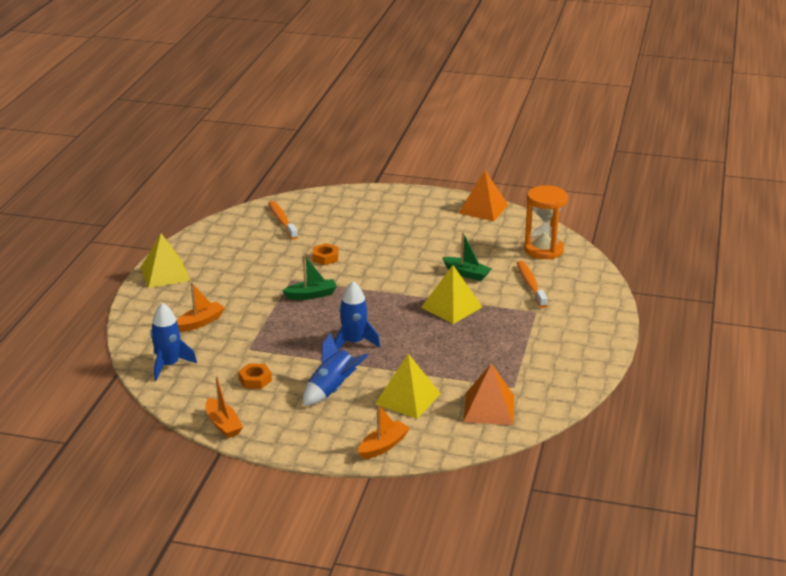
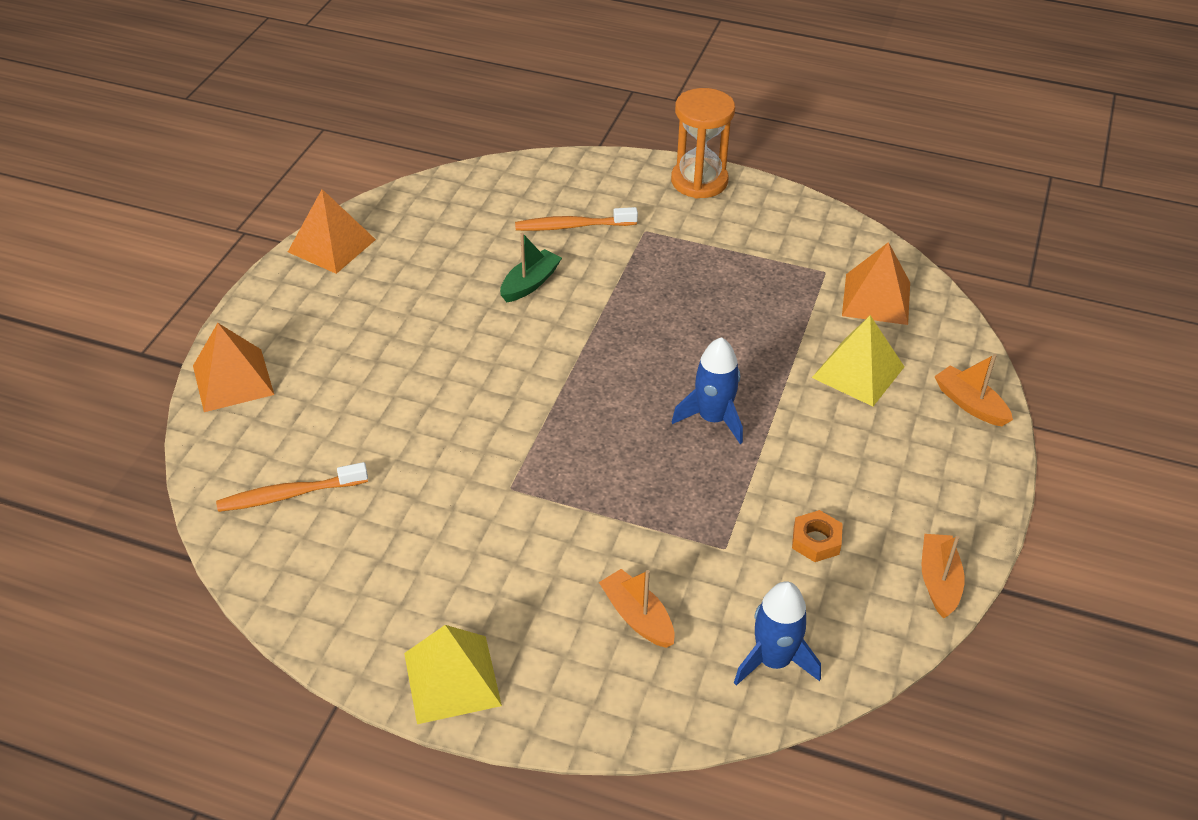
camera: 85 degrees left, 15 degrees up
(223, 424) = (939, 581): orange boat -> orange boat turned 60 degrees counterclockwise
(311, 295) = (565, 463): green boat -> none
(325, 257) = (443, 440): orange nut -> none
(332, 390) = (840, 450): blue rocket -> none
(363, 196) = (233, 380): none -> orange pyramid
(451, 307) = (623, 308): yellow pyramid -> none
(543, 250) = (477, 202): orange hourglass -> orange hourglass (699, 181)

